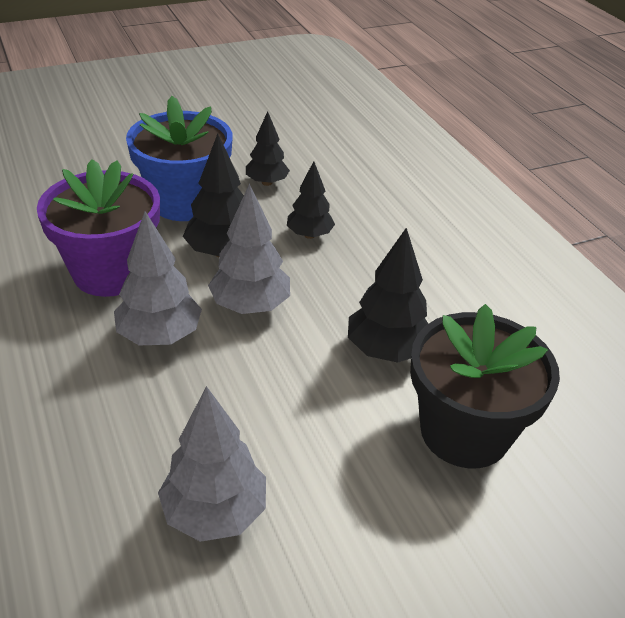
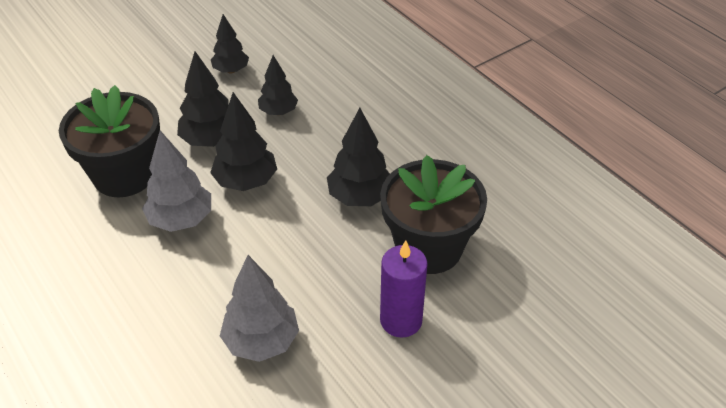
camera: 10 degrees left, 5 degrees up
(111, 272) = (124, 175): purple flower pot -> black flower pot
(185, 202) = (166, 101): blue flower pot -> none
(250, 306) = (246, 182): grey tree -> black tree
(409, 523) = (401, 320): none -> purple candle

